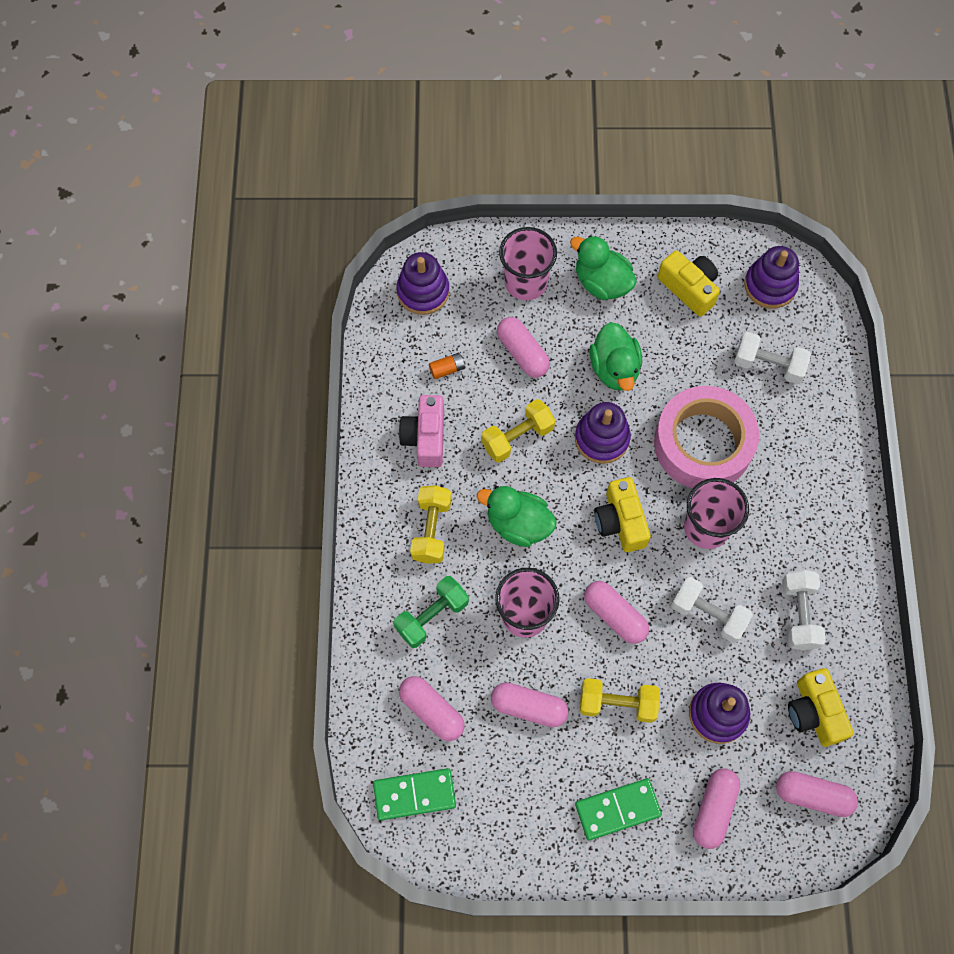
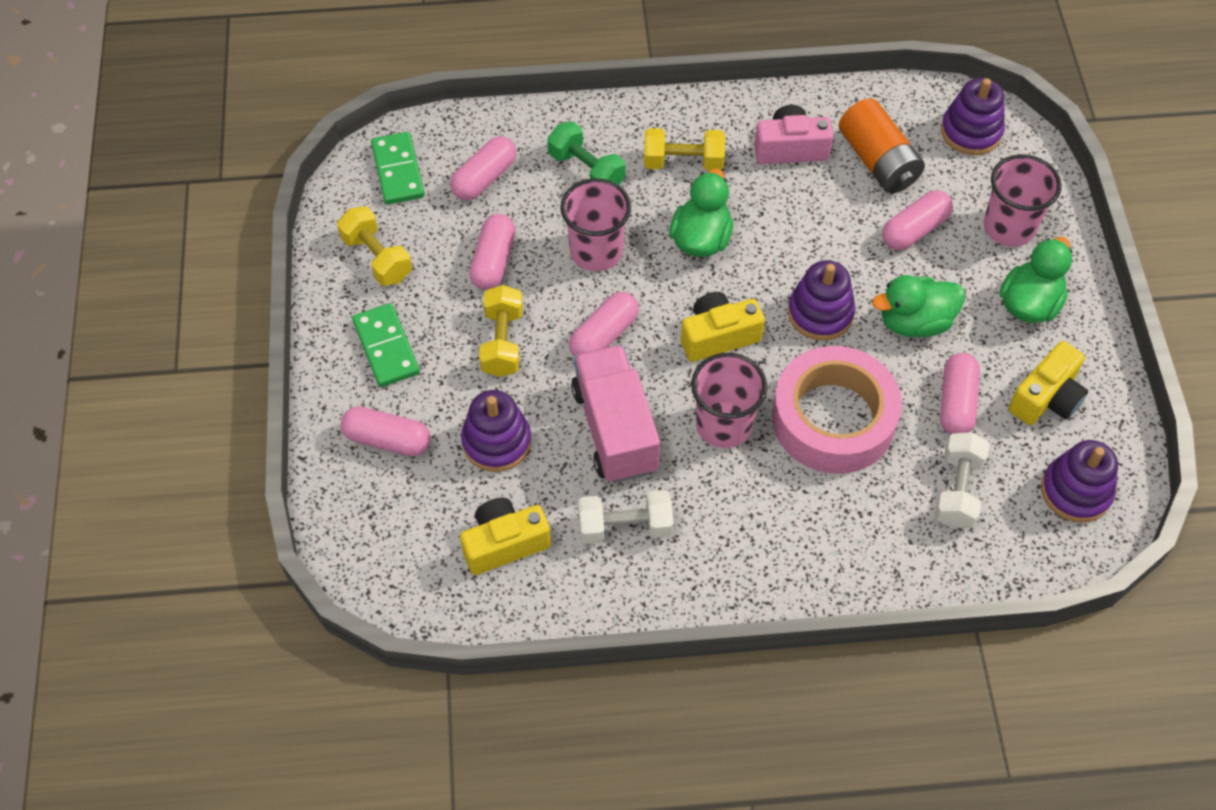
camera: 85 degrees right, 10 degrees down
(447, 369) = (878, 161): orange battery -> orange battery, size x2.35
(517, 437) = (806, 231): yellow dumbbell -> yellow dumbbell (377, 258)
(708, 614) = (615, 429): white dumbbell -> pink truck
(812, 795) = (405, 542): pink capsule -> pink capsule (956, 402)

